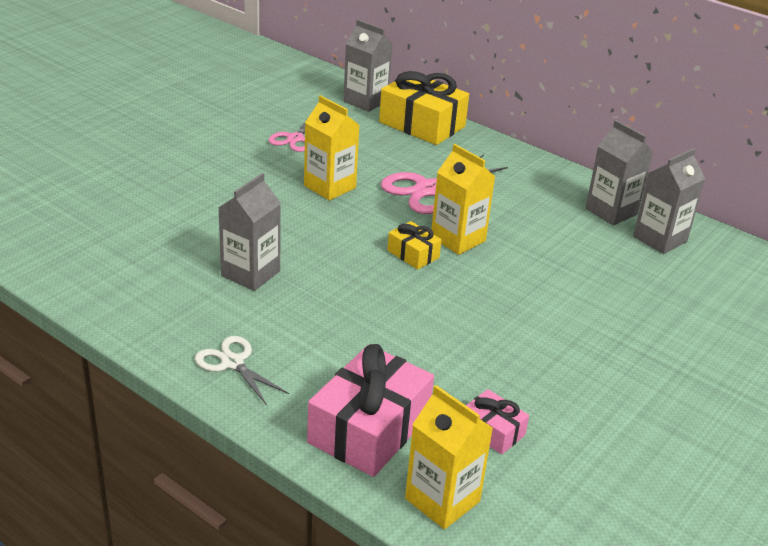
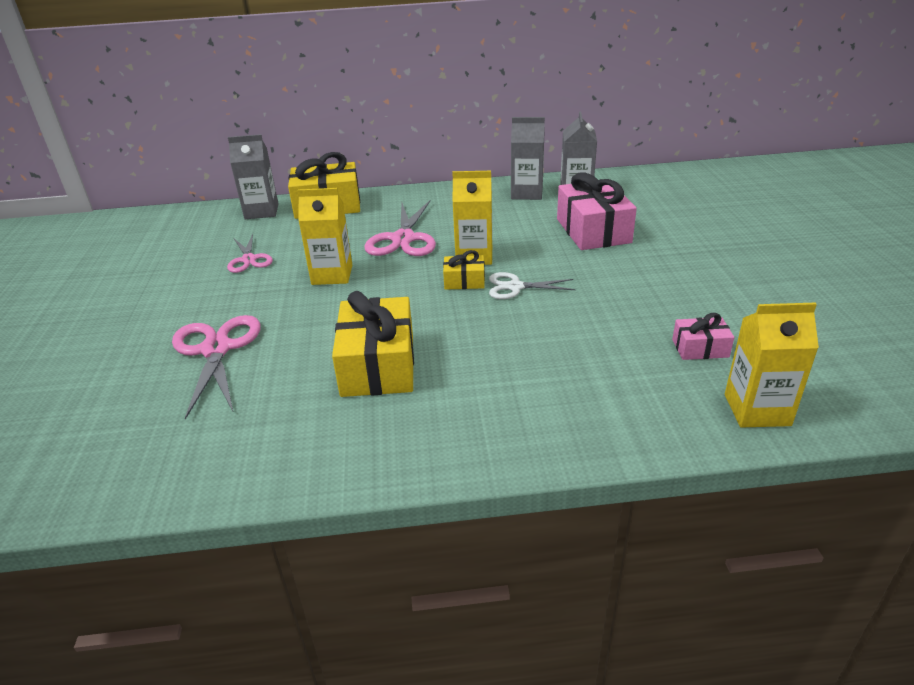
camera: 40 degrees left, 0 degrees up
(178, 195) = (216, 349): none -> pink scissors
(232, 363) = (479, 434): white scissors -> white scissors (515, 287)
(250, 273) = (378, 365): grey carton -> yellow gift
(369, 429) = (641, 403): pink gift -> pink gift (593, 231)

